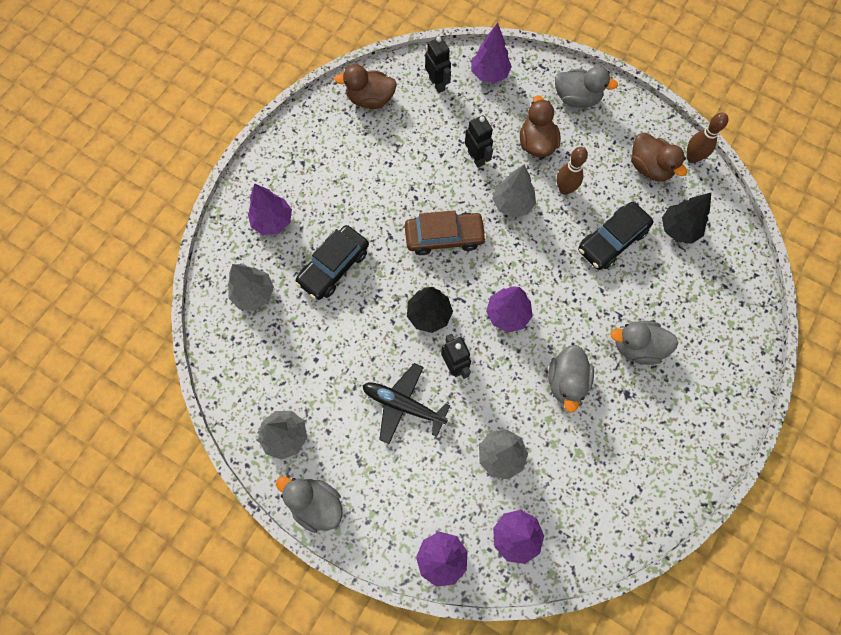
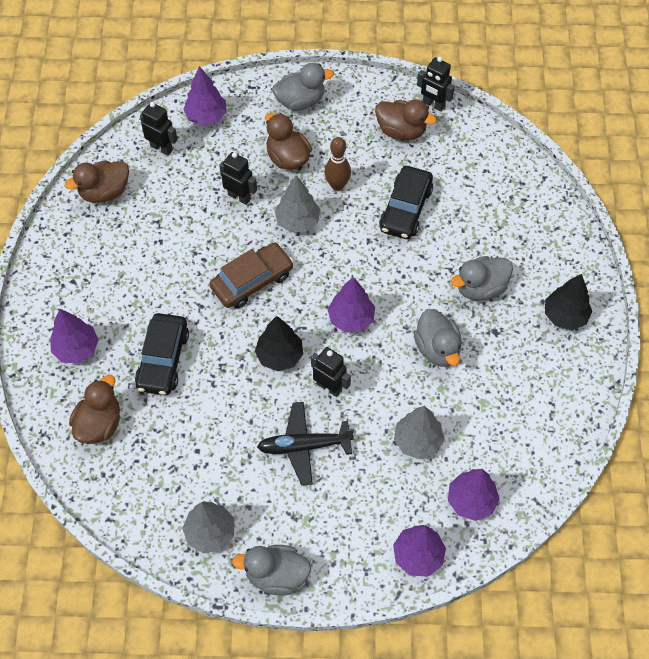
camera: 30 degrees left, 10 degrees down
(254, 294) = (99, 424): grey tree -> brown duck
(678, 229) = (457, 171): black tree -> black tree (565, 316)
(692, 157) = (433, 104): brown bowling pin -> black robot

